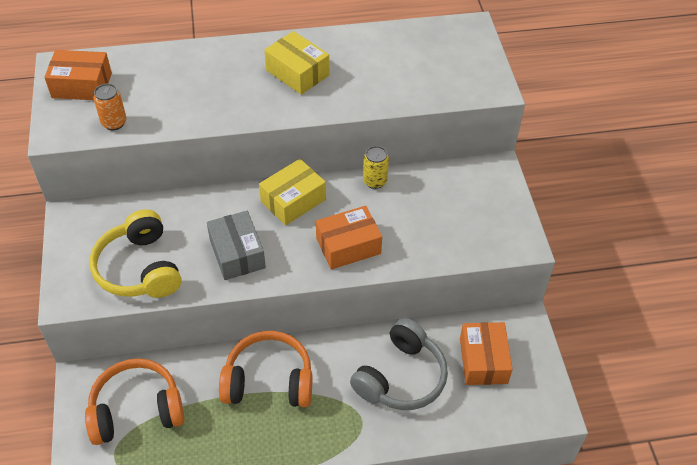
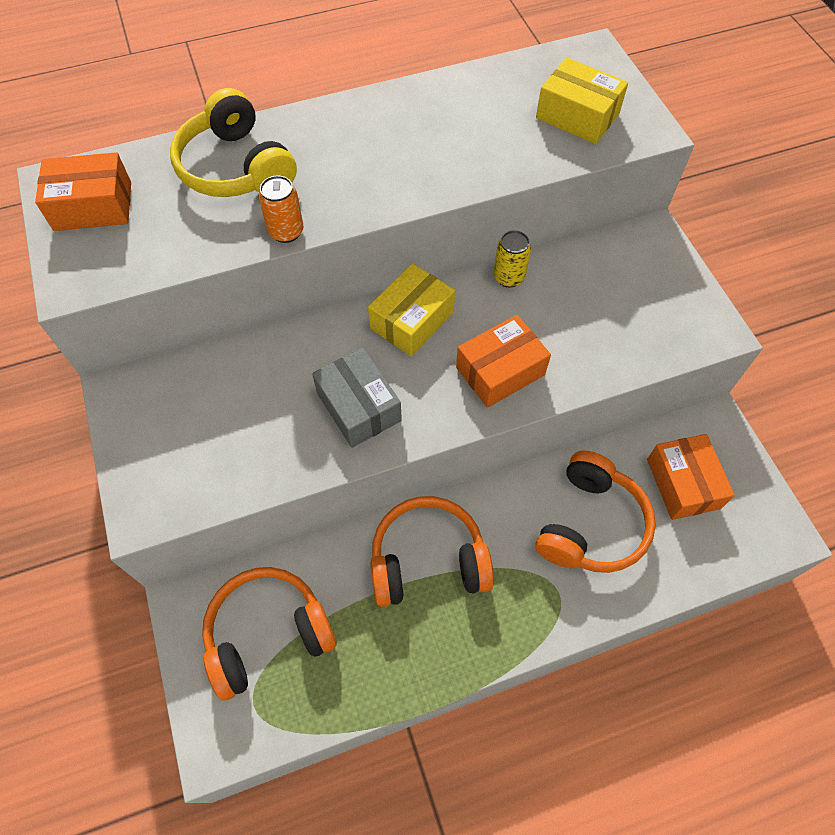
camera: 10 degrees left, 10 degrees up
(114, 123) = (152, 254): orange can -> orange can (286, 232)
(139, 268) = (232, 451): yellow headphones -> yellow headphones (236, 168)
(297, 73) = (387, 145): yellow box -> yellow box (577, 116)
(401, 377) = (590, 524): grey headphones -> orange headphones

